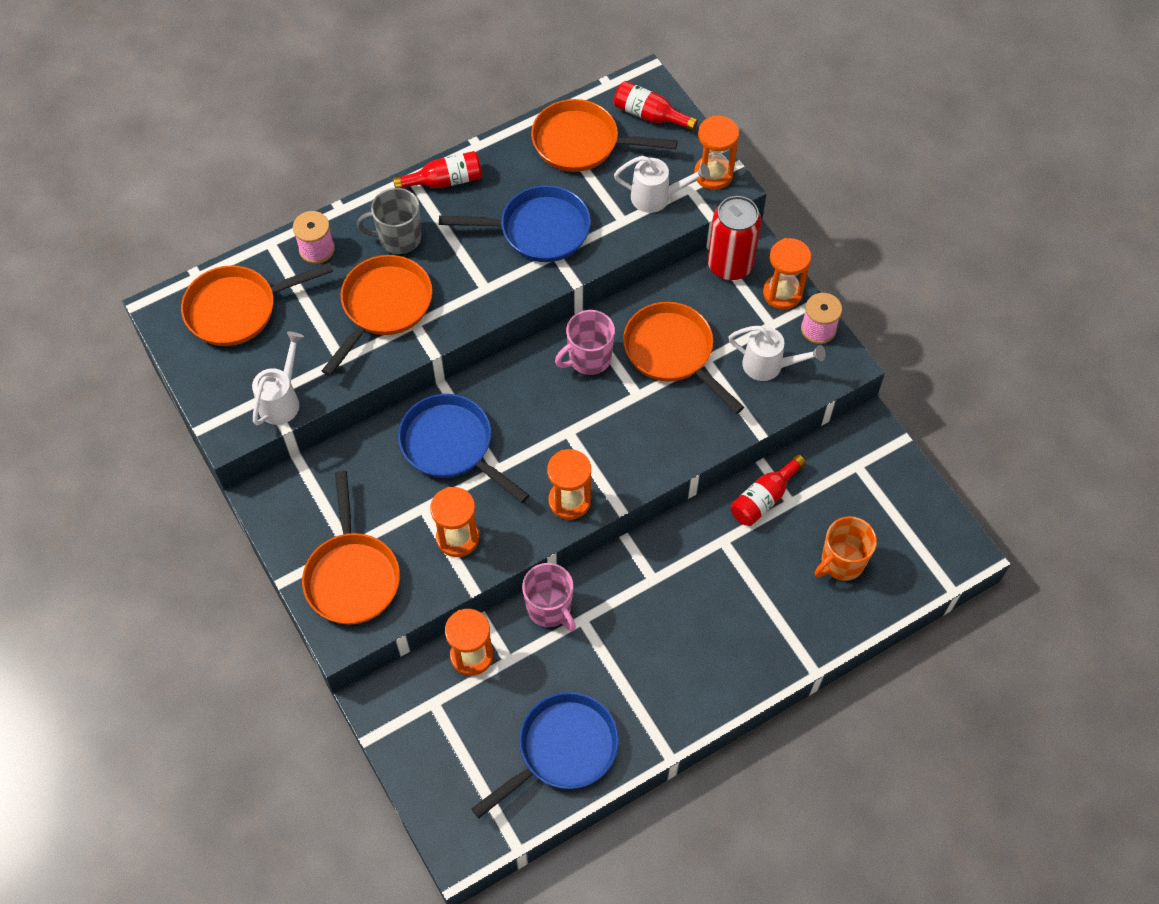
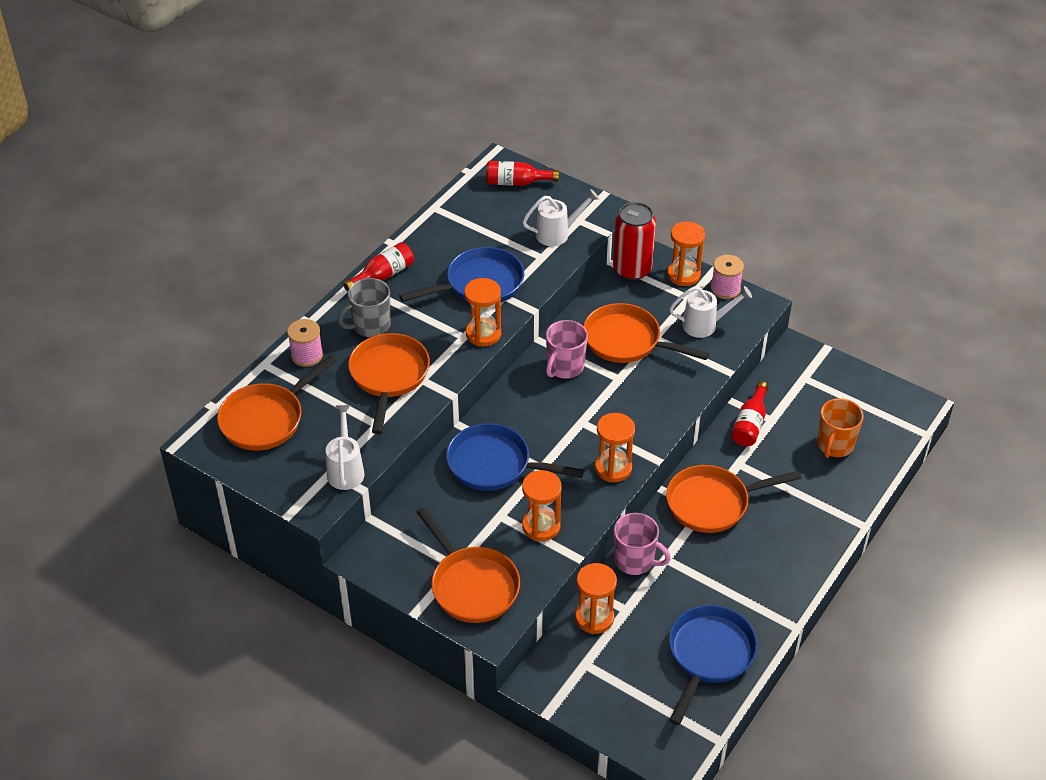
camera: 25 degrees left, 15 degrees down
(581, 143) = (475, 216): orange pan -> orange pan (712, 503)
(713, 174) = (590, 205): orange hourglass -> orange hourglass (483, 334)

